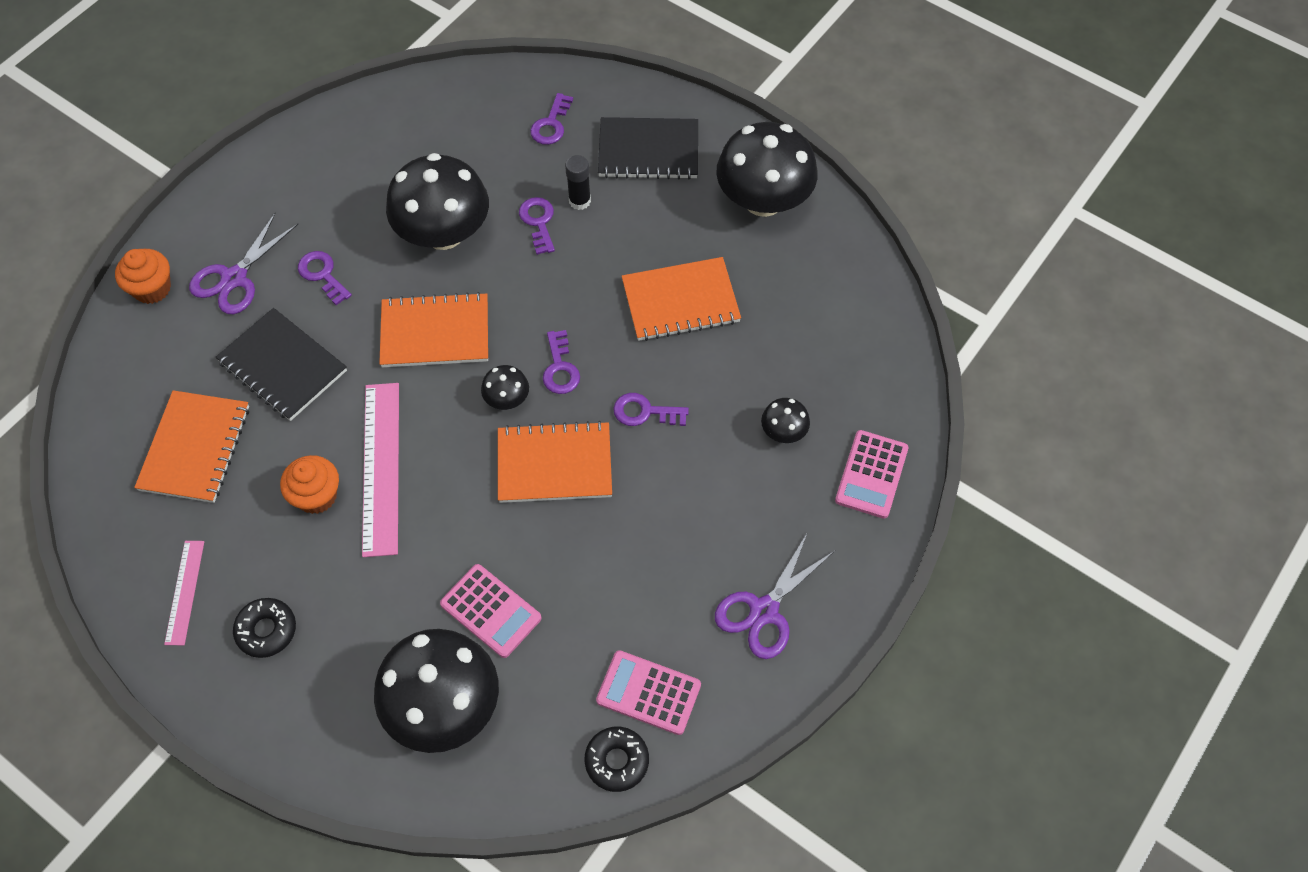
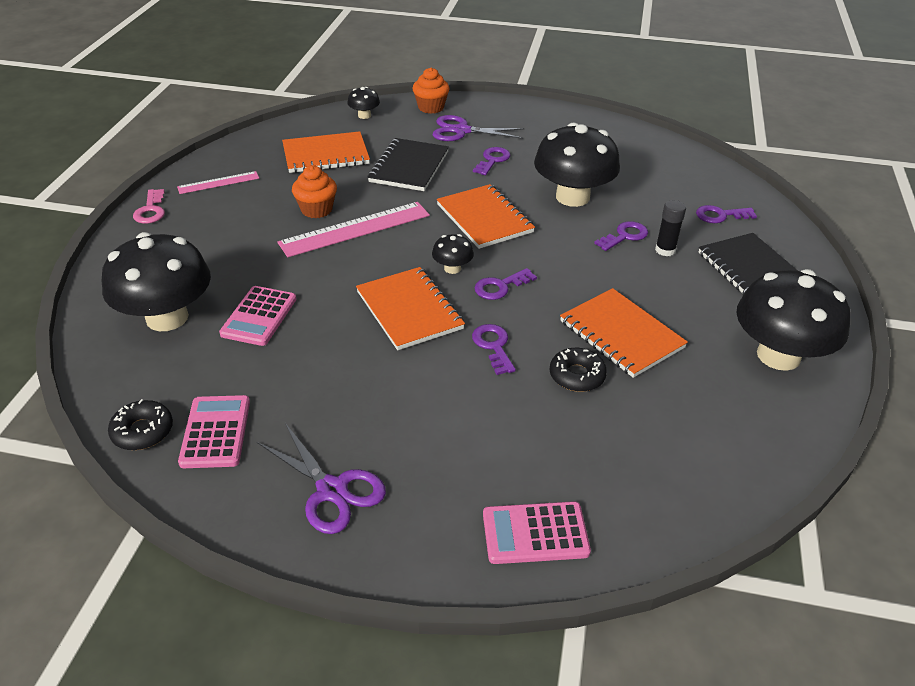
camera: 65 degrees right, 20 degrees down
(204, 687) = (151, 210): none -> pink key
(266, 630) = (202, 221): black donut -> black donut (577, 375)
(764, 611) = (332, 490): purple scissors -> purple scissors turned 150 degrees counterclockwise
(783, 431) = (537, 446): black mushroom -> black mushroom (364, 115)

